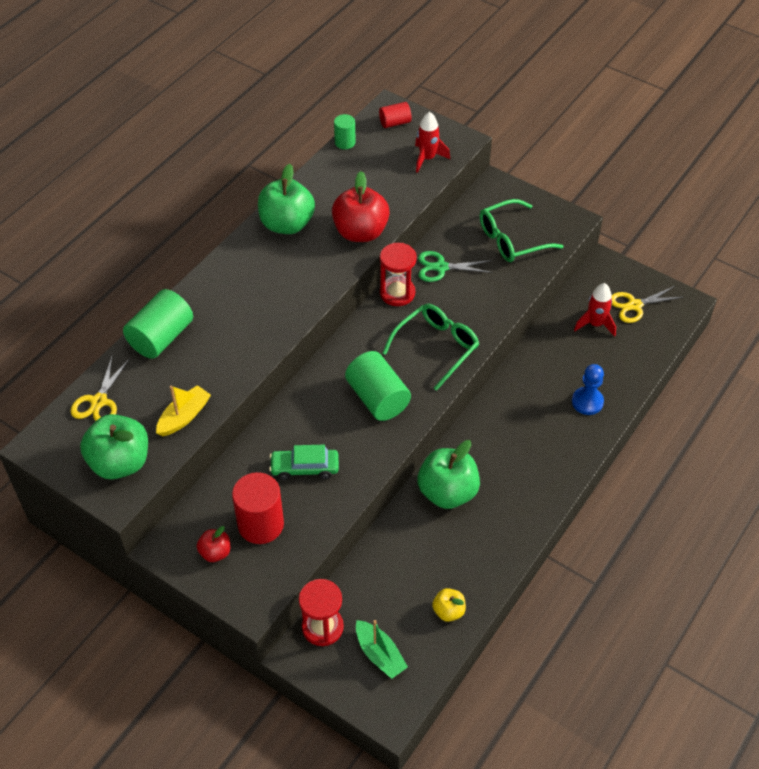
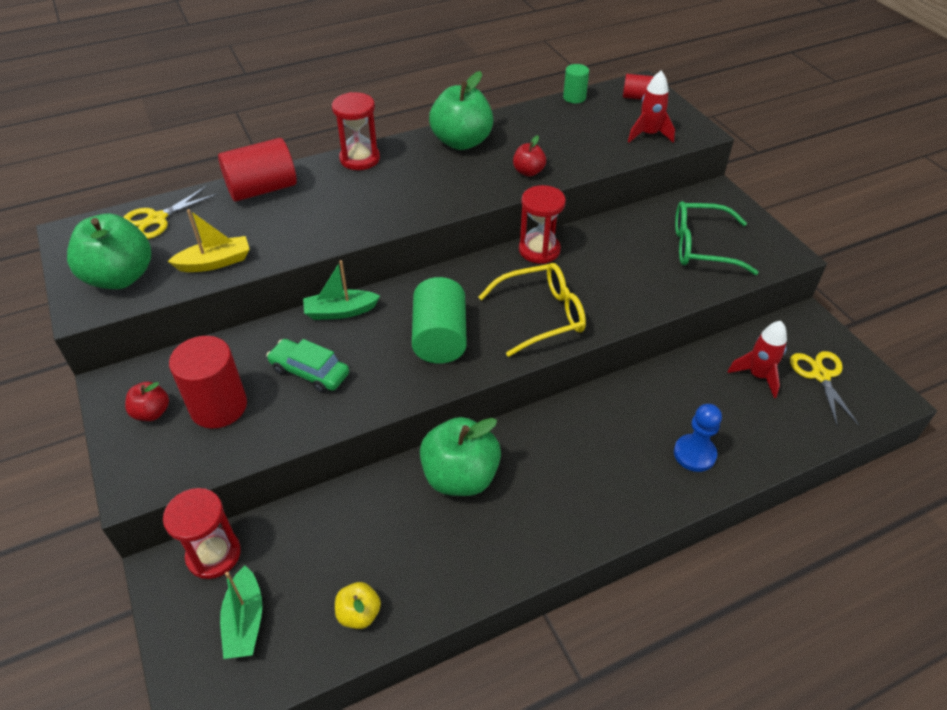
camera: 30 degrees right, 5 degrees down
(161, 337) = (262, 189): green cylinder -> red cylinder
(217, 275) = (360, 159): none -> red hourglass
(287, 411) = (340, 311): none -> green boat
(360, 232) = (528, 172): red apple -> red apple, size x0.50
(436, 347) = (541, 315): green glasses -> yellow glasses
(441, 267) = (603, 244): green scissors -> none
(634, 305) = (820, 375): yellow scissors -> yellow scissors turned 75 degrees clockwise

